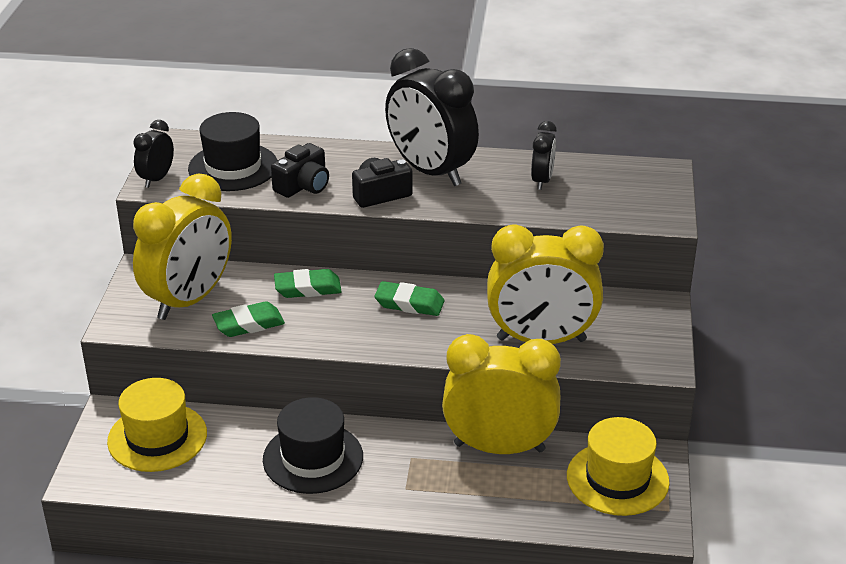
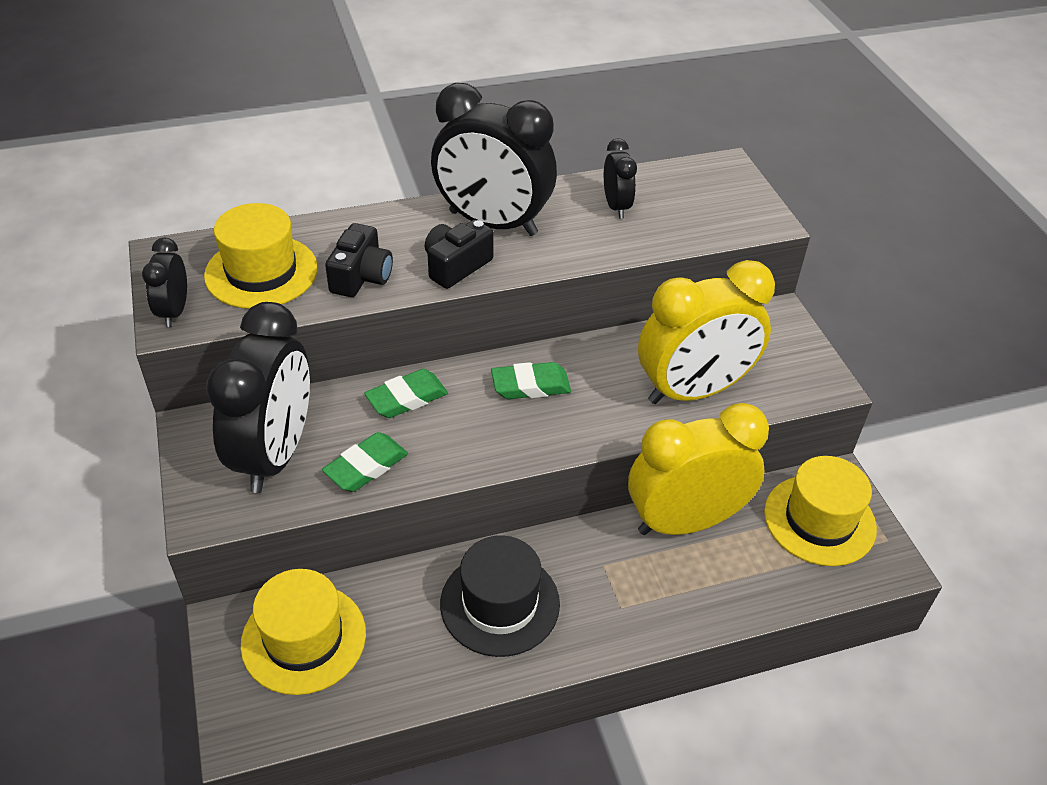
camera: 25 degrees left, 10 degrees up
(189, 300) = (275, 454): yellow clock -> black clock
(233, 167) = (261, 272): black hat -> yellow hat

